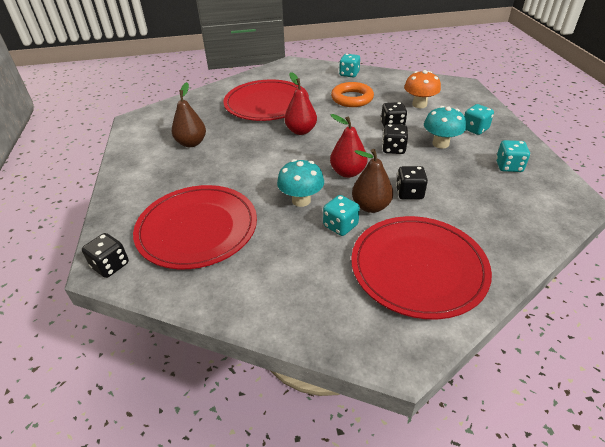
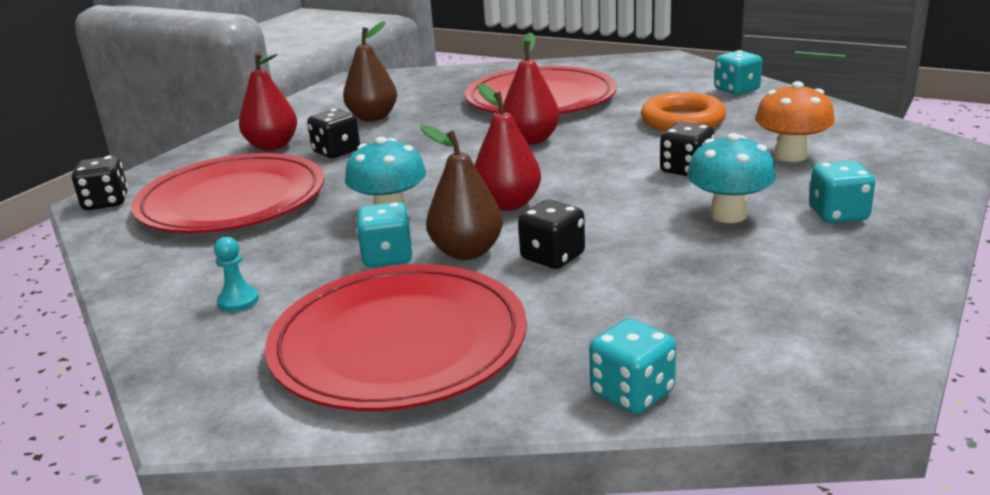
camera: 40 degrees right, 15 degrees down
(159, 183) = (272, 146): none -> red pear
(309, 286) = (238, 301): none -> turquoise pawn
(393, 149) = (631, 198): black dice -> black dice (336, 152)
(508, 166) = (804, 283): turquoise dice -> turquoise dice (632, 393)

